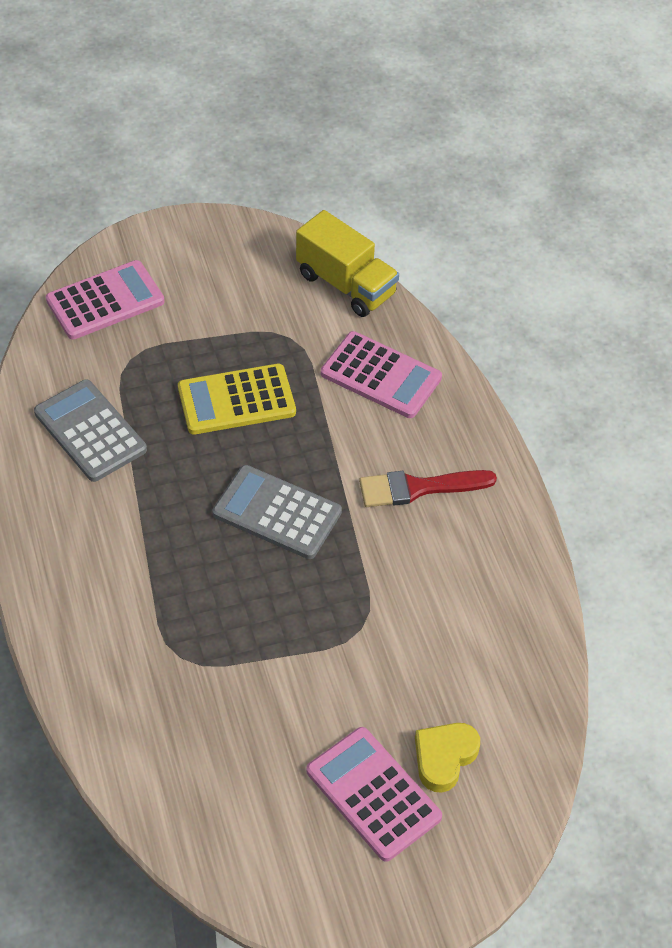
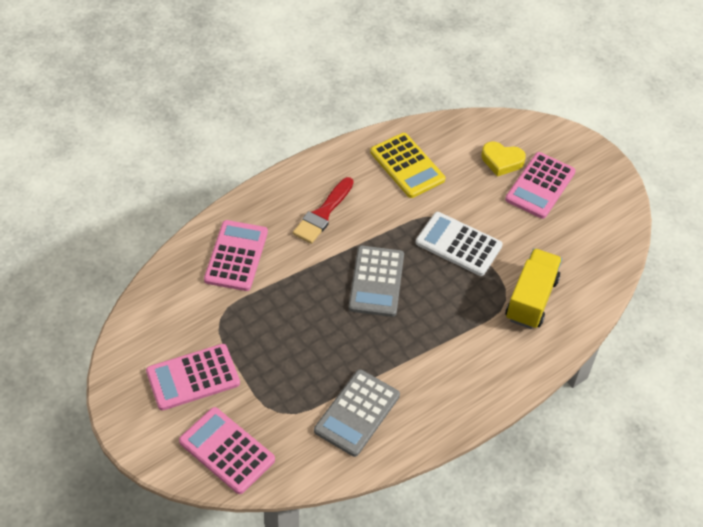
camera: 110 degrees left, 0 degrees up
(216, 294) = (193, 377): none -> pink calculator
(236, 400) = (291, 332): yellow calculator -> yellow calculator (407, 166)
(301, 634) = (458, 244): none -> white calculator
(346, 284) = (155, 298): yellow truck -> yellow truck (531, 299)
(419, 488) = (323, 213): red brush -> red brush turned 60 degrees clockwise

